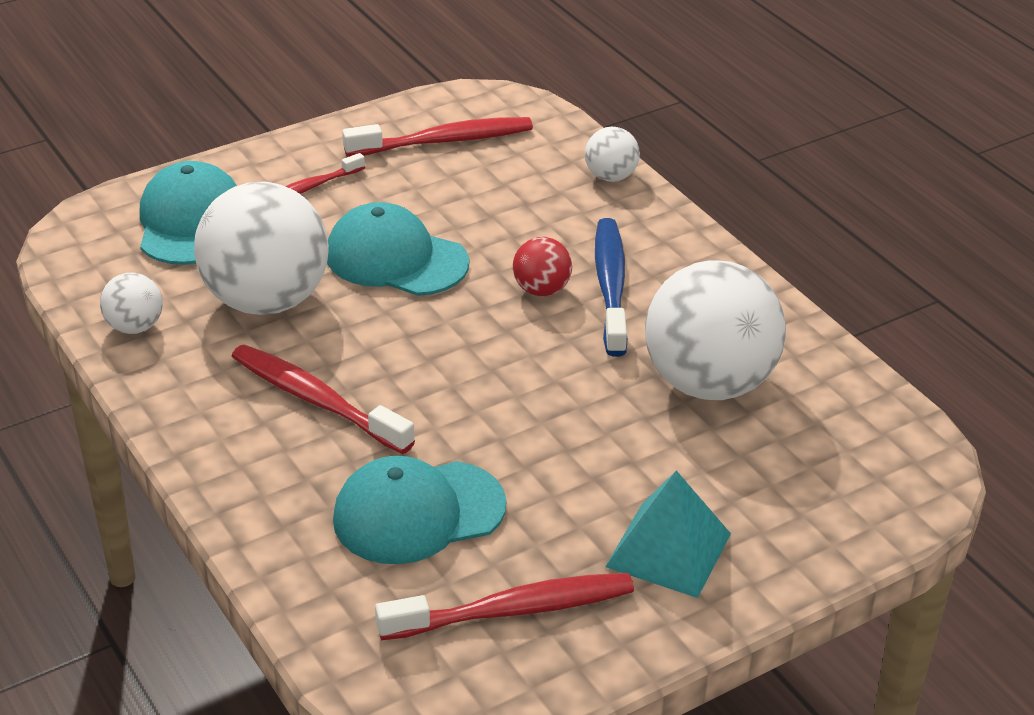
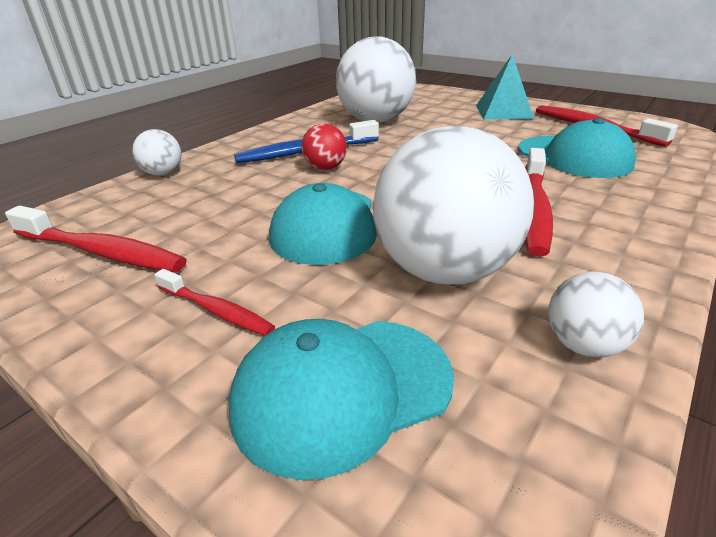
camera: 110 degrees left, 5 degrees down
(444, 141) = (101, 252): red toothbrush -> red toothbrush turned 150 degrees clockwise

